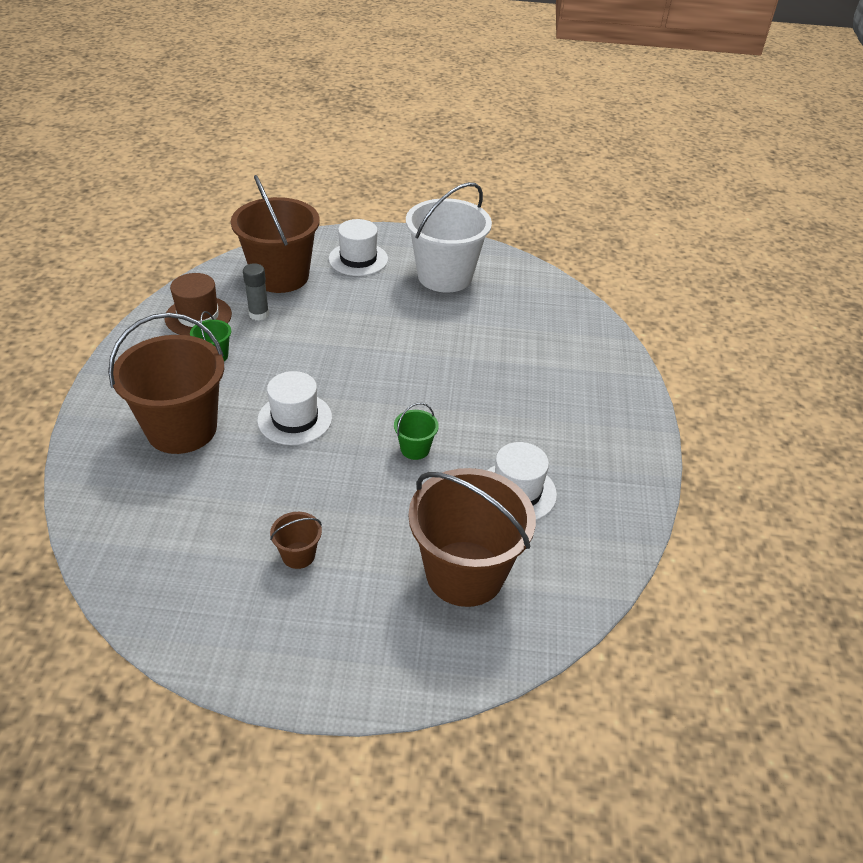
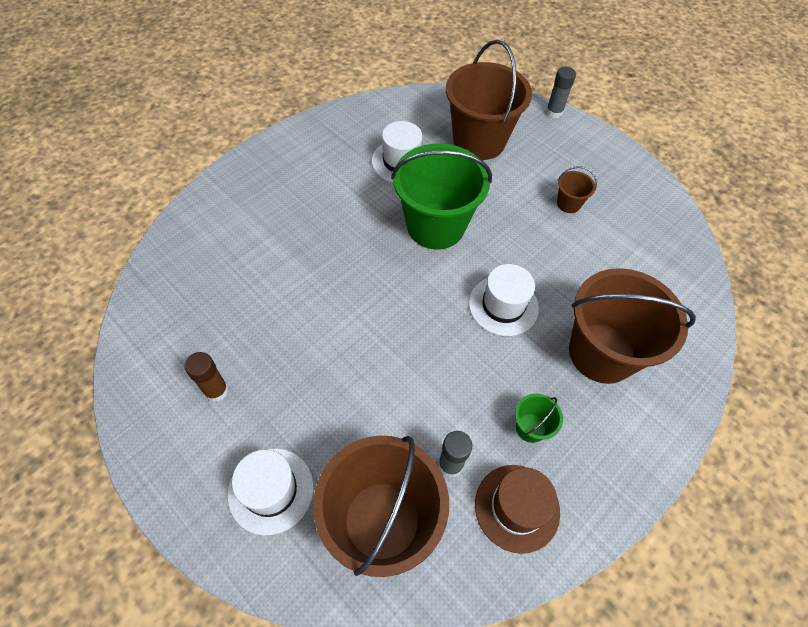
camera: 140 degrees left, 15 degrees up
(412, 693) = (554, 112): none -> grey glue stick
(415, 449) = (435, 226): green bucket -> green bucket, size x2.36
(445, 276) = (216, 390): white bucket -> brown glue stick

